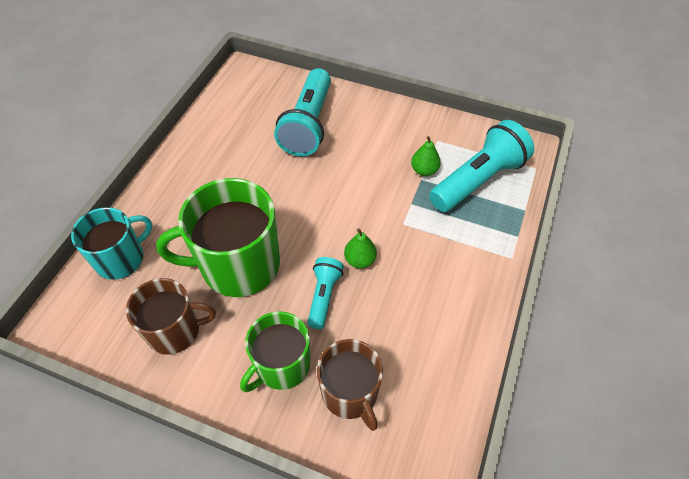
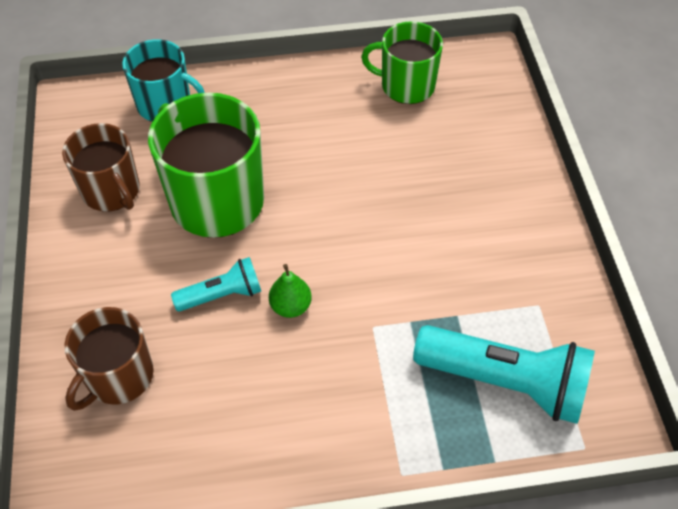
camera: 60 degrees right, 0 degrees up
(281, 365) = (119, 298): green mug -> green mug (406, 85)
(308, 125) = (453, 159): turquoise flashlight -> none
(424, 170) = (474, 312): green pear -> none

